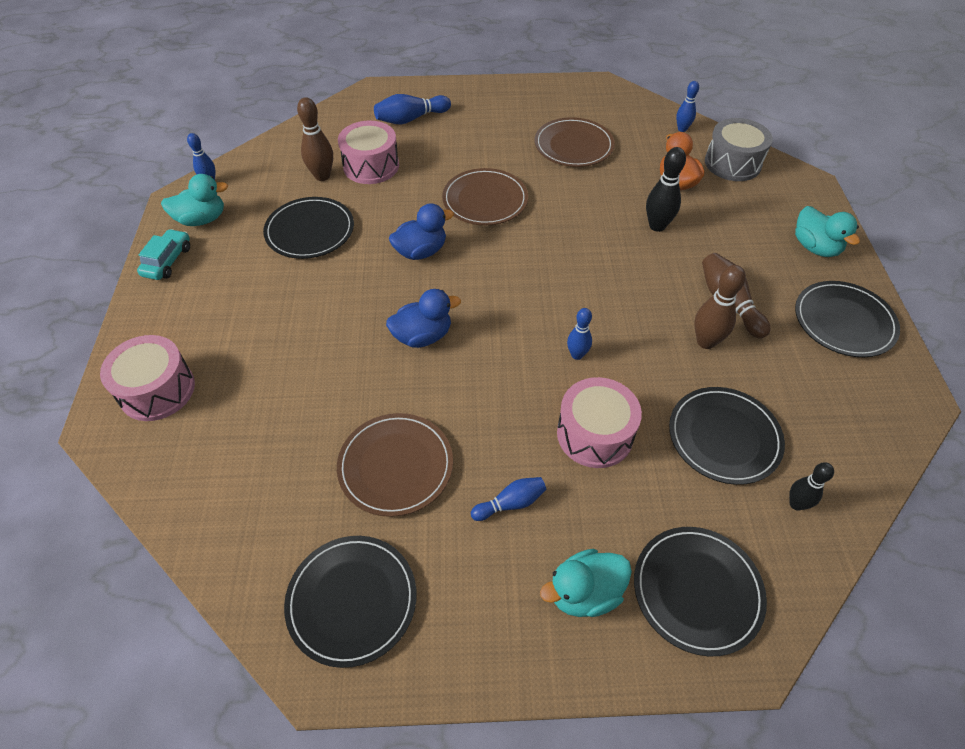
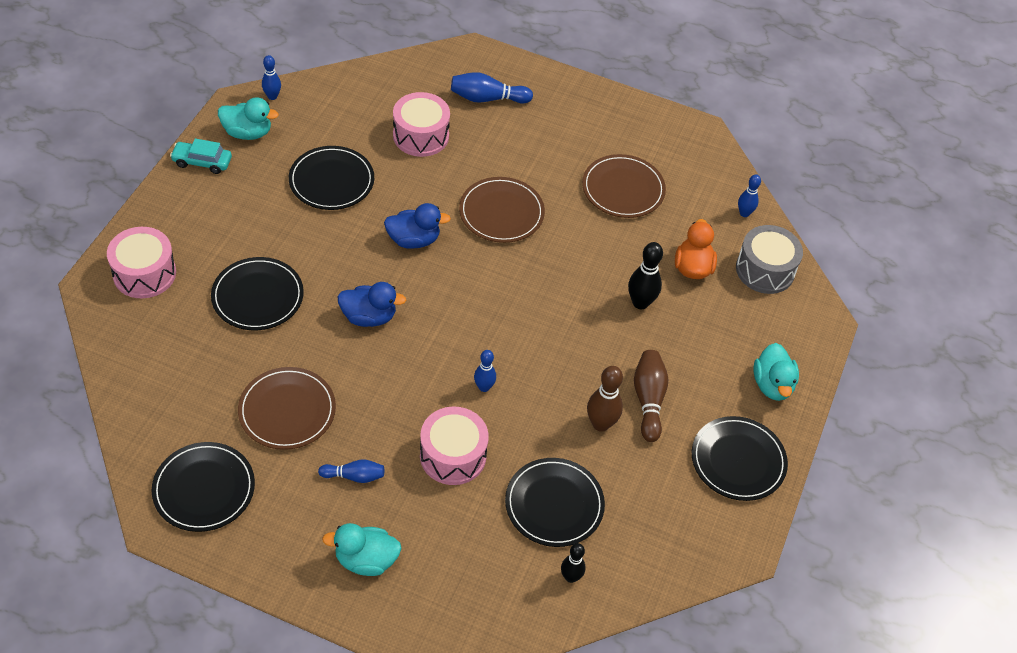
camera: 20 degrees right, 0 degrees up
(167, 261) = (202, 162): turquoise car -> turquoise car turned 120 degrees counterclockwise
(322, 176) = (372, 129): brown bowling pin -> none
(697, 590) = (447, 597): black plate -> black plate (257, 296)

